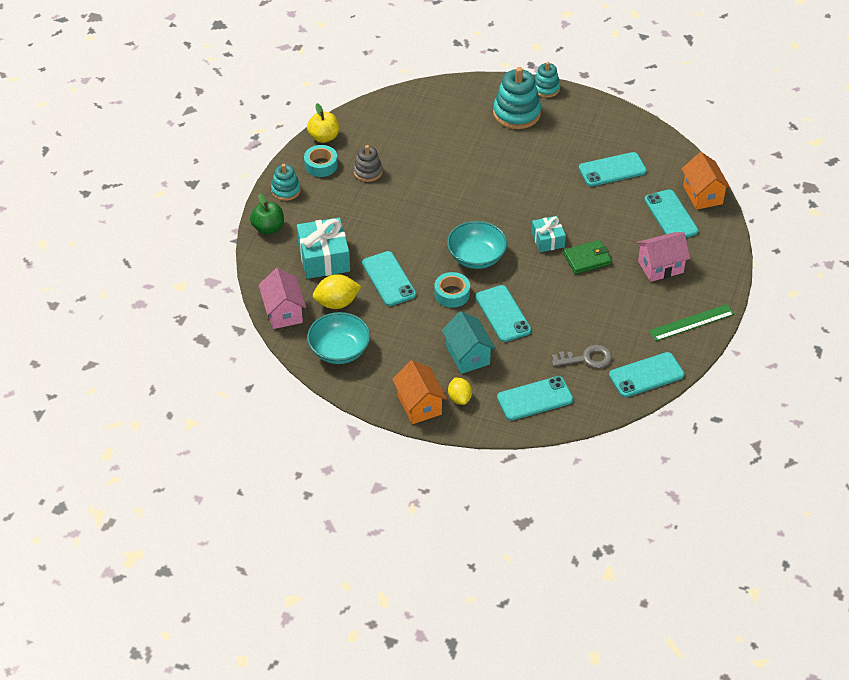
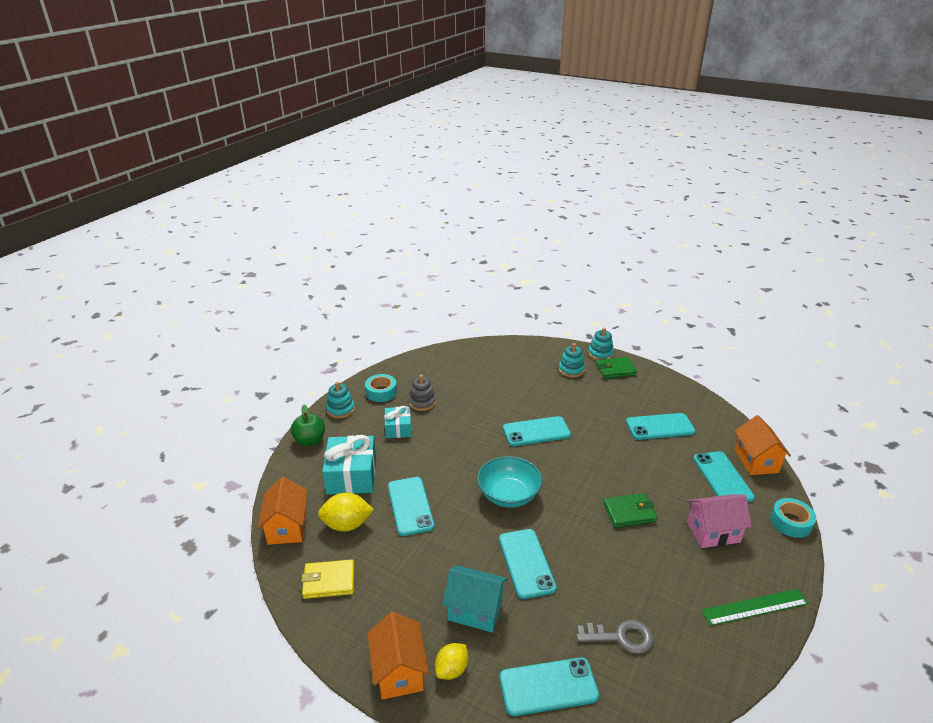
camera: 10 degrees right, 15 degrees down
(283, 312) = (287, 527): pink house -> orange house
(324, 137) = (392, 370): yellow apple -> none
(339, 350) = (329, 581): turquoise bowl -> yellow wallet
(452, 294) = (473, 531): turquoise tape -> turquoise tape (791, 522)
(459, 398) = (452, 669): yellow lemon -> yellow lemon turned 45 degrees clockwise
(468, 355) = (475, 610): turquoise house -> turquoise house turned 60 degrees counterclockwise
(516, 113) = (571, 370): turquoise stacking toy -> turquoise stacking toy, size x0.59
(547, 240) = (587, 486): turquoise gift -> turquoise gift (398, 428)
(563, 107) = (615, 369): none -> green wallet
(646, 375) = (698, 674): turquoise phone -> turquoise phone (536, 432)

